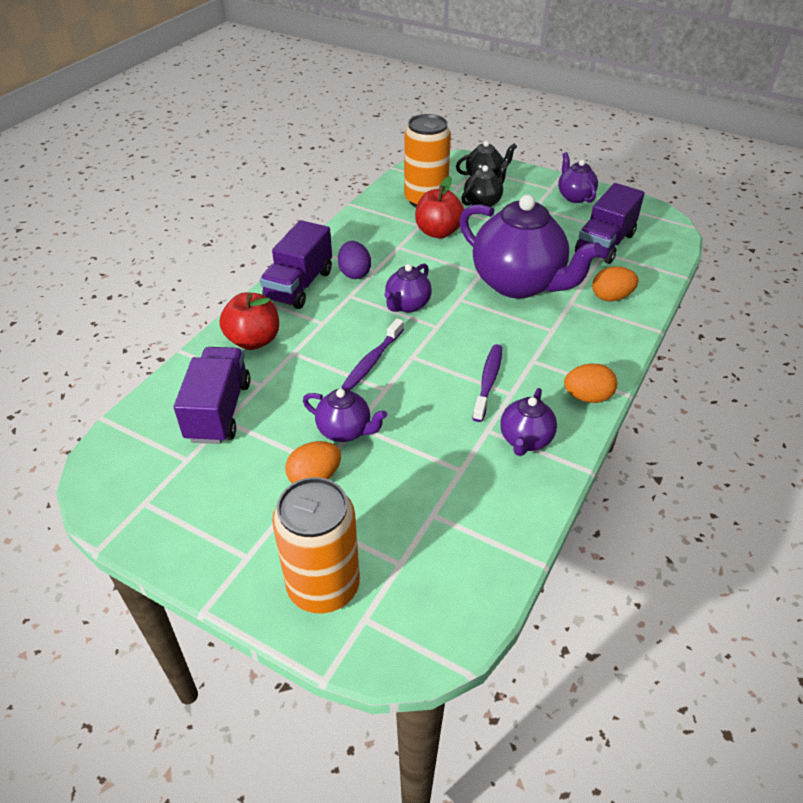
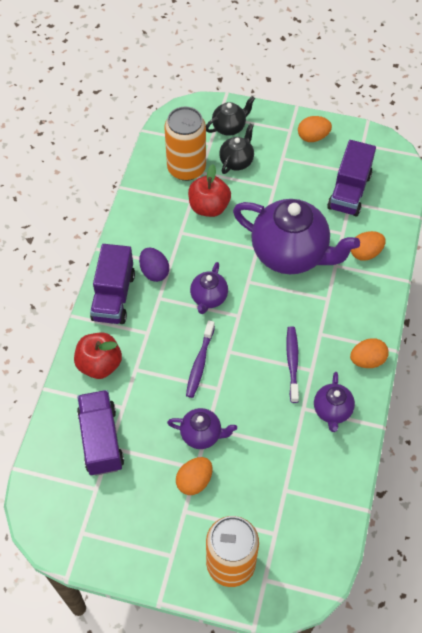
camera: 15 degrees left, 15 degrees up
(574, 196) = (313, 137): purple teapot -> orange egg

